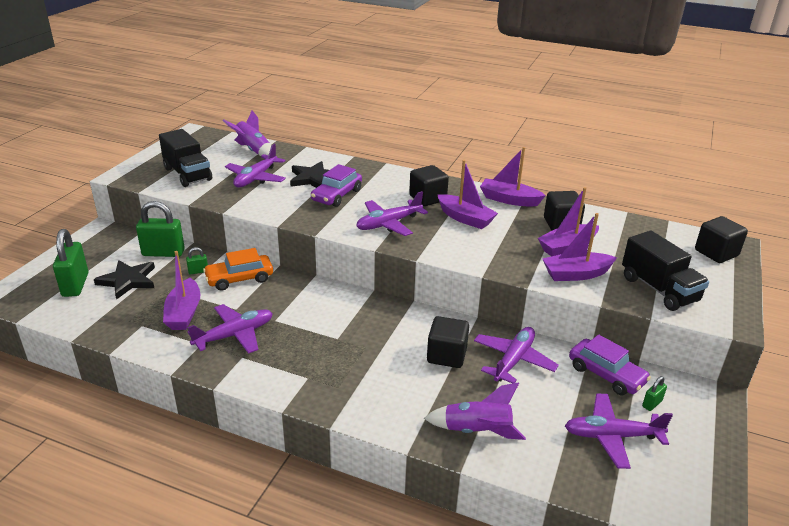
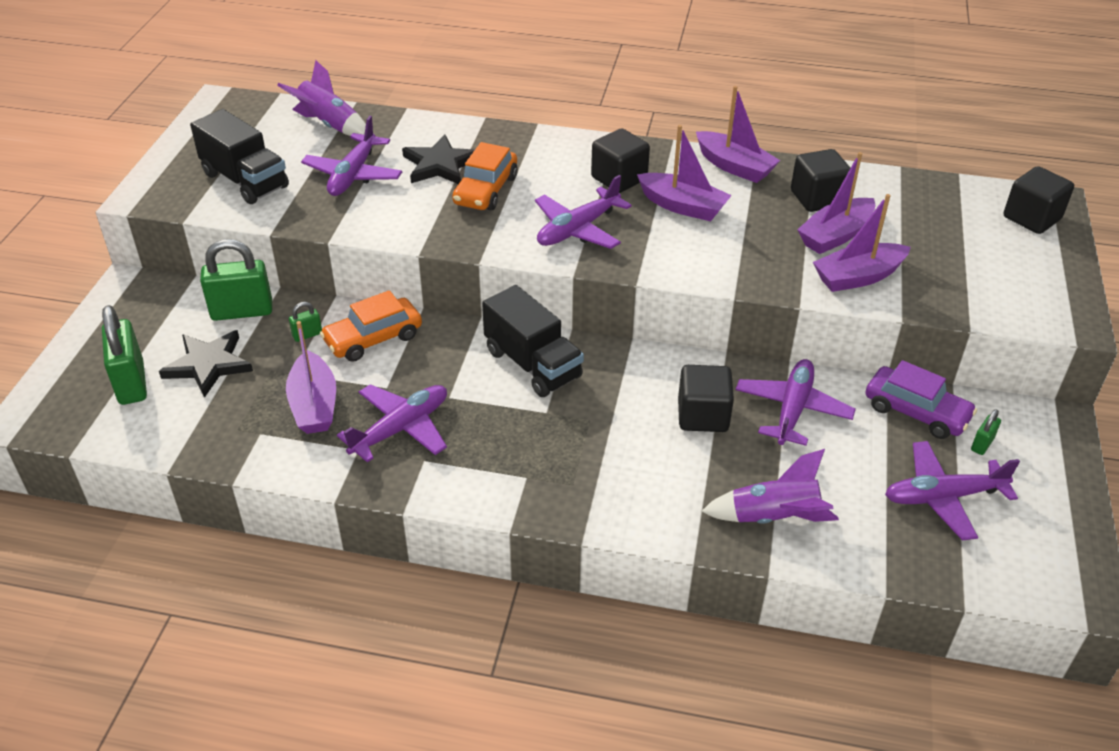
camera: 10 degrees left, 10 degrees up
(337, 195) = (486, 190): purple car -> orange car
(509, 200) = (734, 166): purple boat -> purple boat turned 150 degrees counterclockwise
(659, 289) = (970, 285): black truck -> black truck (532, 364)

